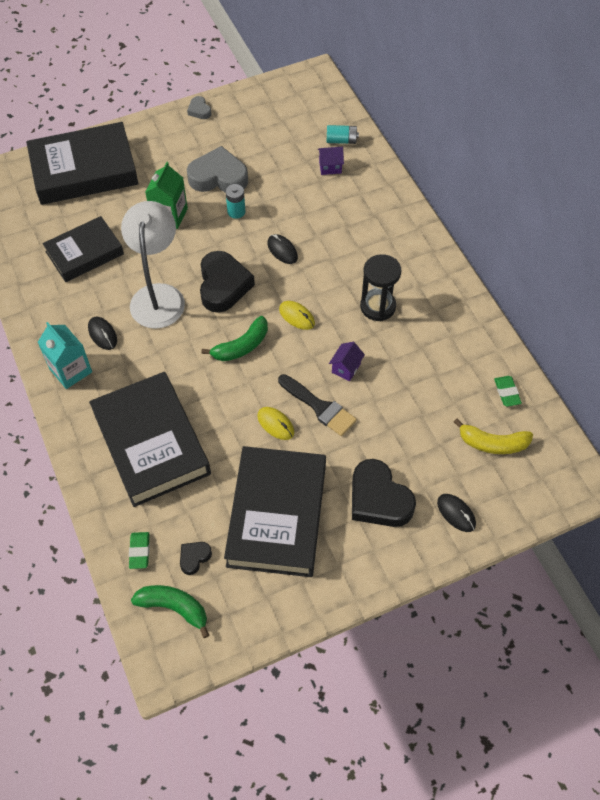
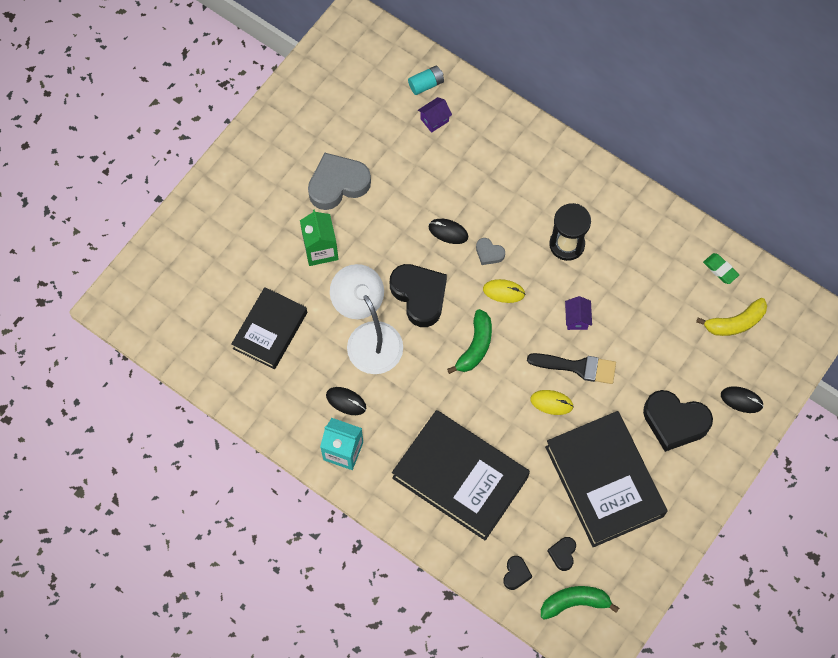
camera: 30 degrees left, 10 degrees up
(84, 170) = (204, 243): black book -> none
(139, 551) = (516, 574): green eraser -> black heart
(199, 110) = (268, 118): grey heart -> grey heart (489, 253)
(236, 211) = (379, 213): turquoise battery -> none

